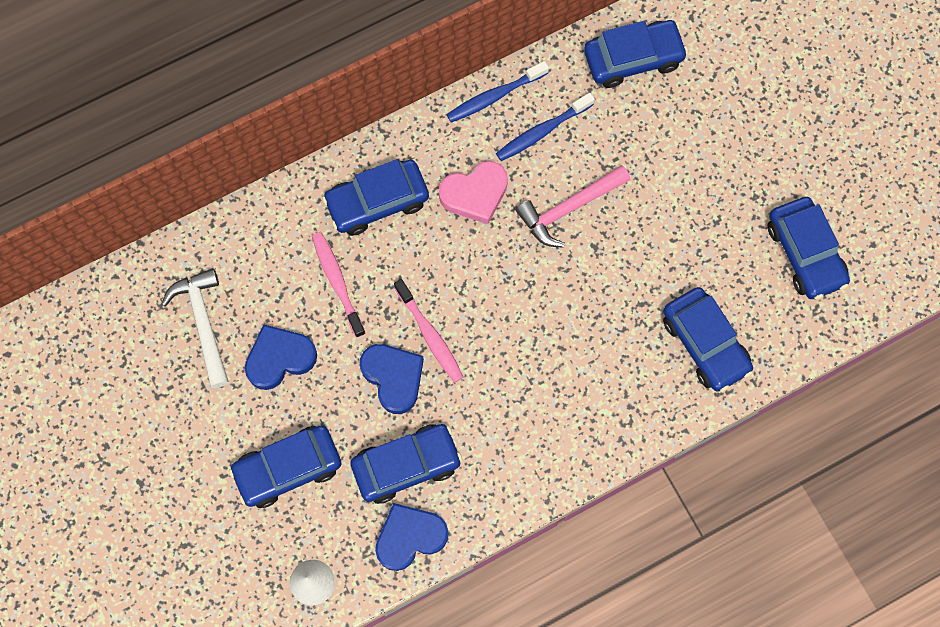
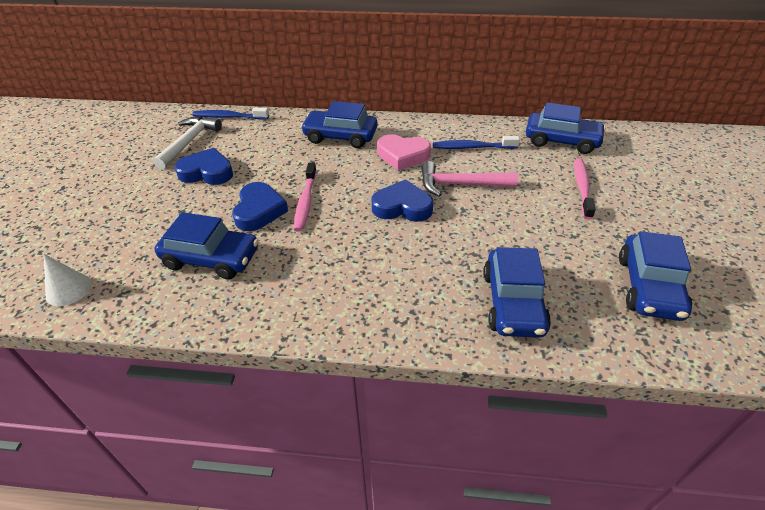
camera: 35 degrees right, 30 degrees down
(288, 469) = (142, 222): blue car -> none
(337, 282) = (279, 157): pink toothbrush -> pink toothbrush (582, 188)
(410, 537) = (161, 301): blue heart -> blue heart (402, 207)
(494, 96) = (454, 125): blue toothbrush -> blue toothbrush (229, 117)

